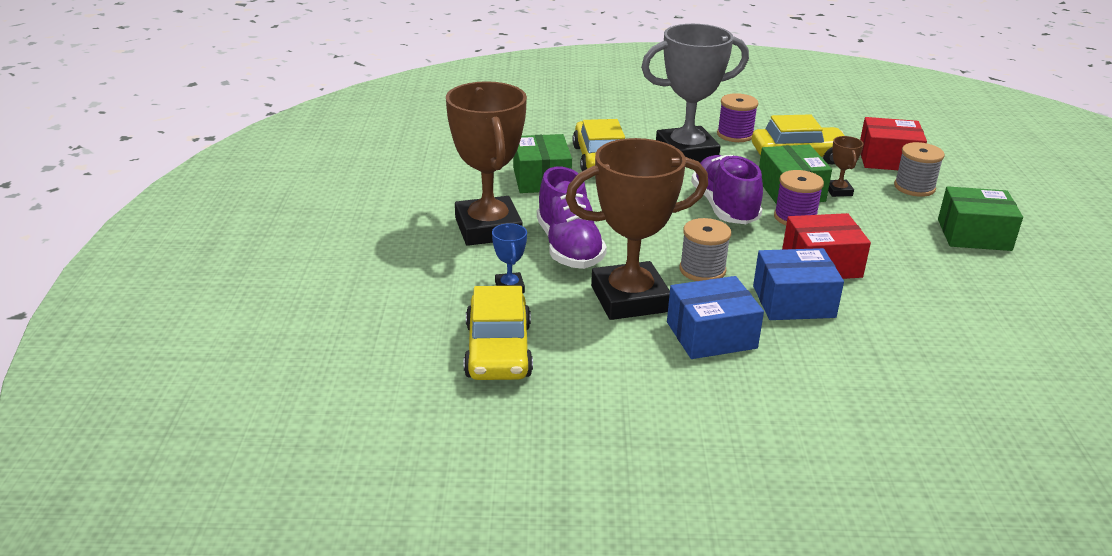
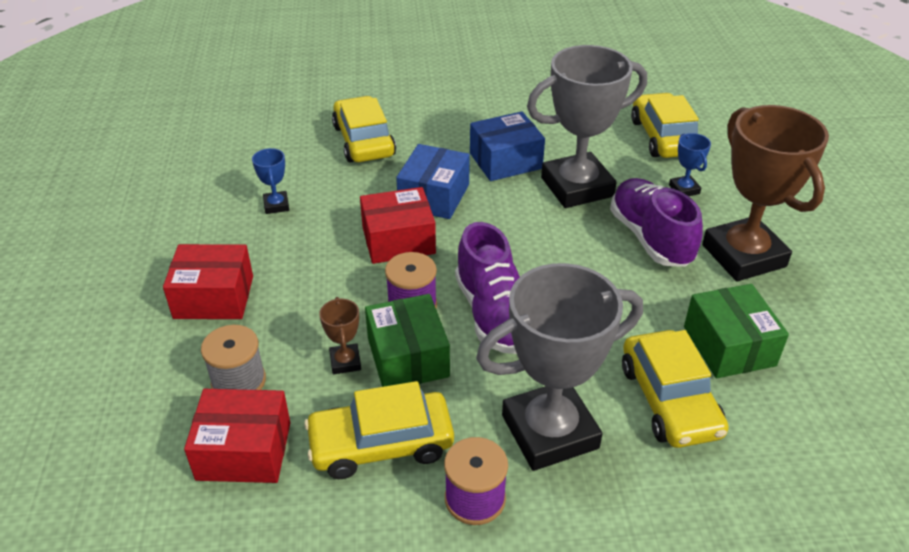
camera: 175 degrees right, 10 degrees up
(630, 299) = (577, 187): brown trophy -> grey trophy
(702, 270) = (515, 222): grey spool -> none
(793, 301) = (434, 196): blue box -> blue box turned 60 degrees counterclockwise
(904, 377) = (364, 141): none -> yellow car
(969, 305) = (276, 205): none -> blue trophy
(974, 235) = (214, 297): green box -> red box

